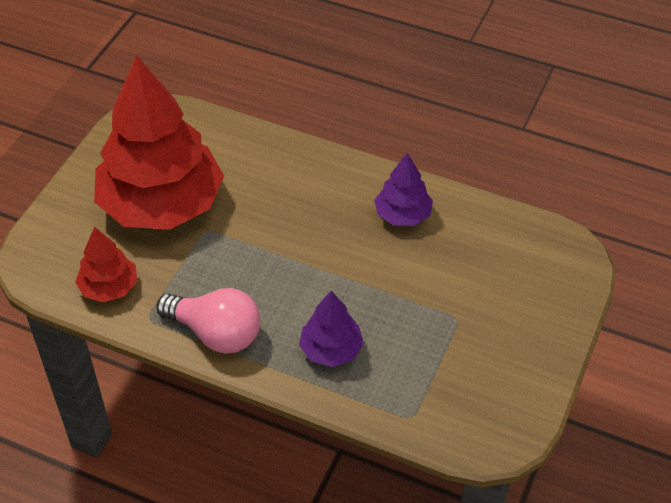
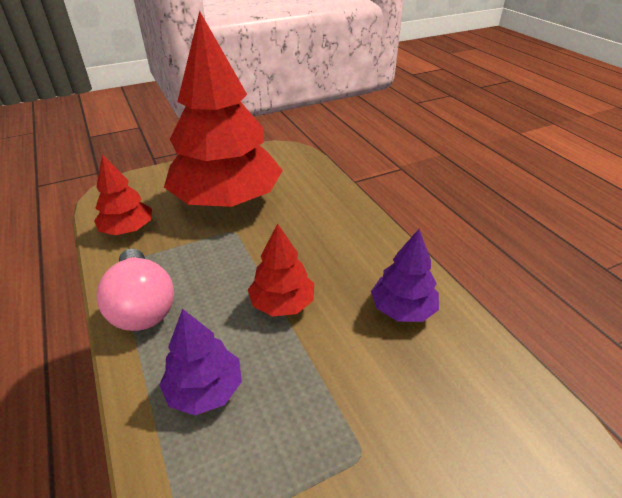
camera: 40 degrees right, 10 degrees down
(317, 264) = (282, 303): none -> red tree

